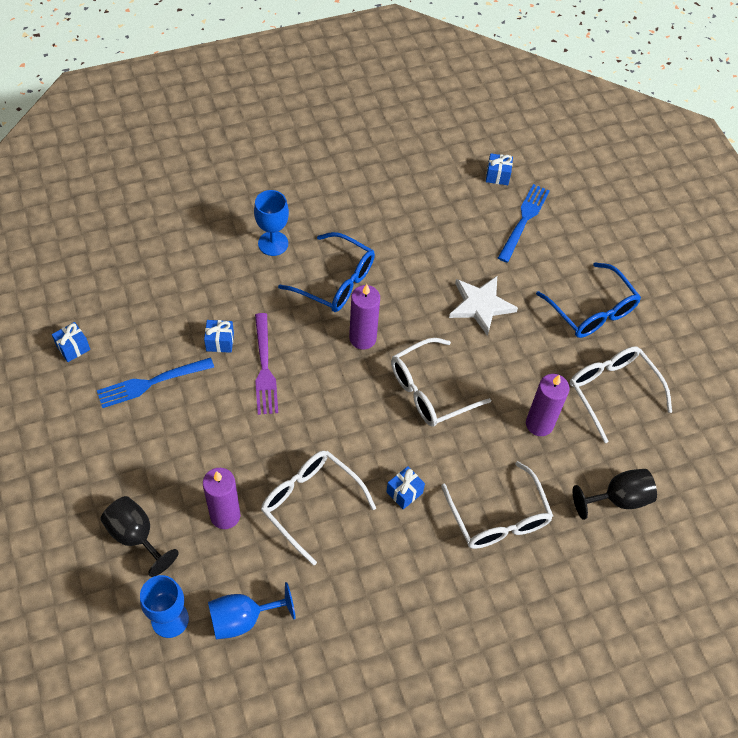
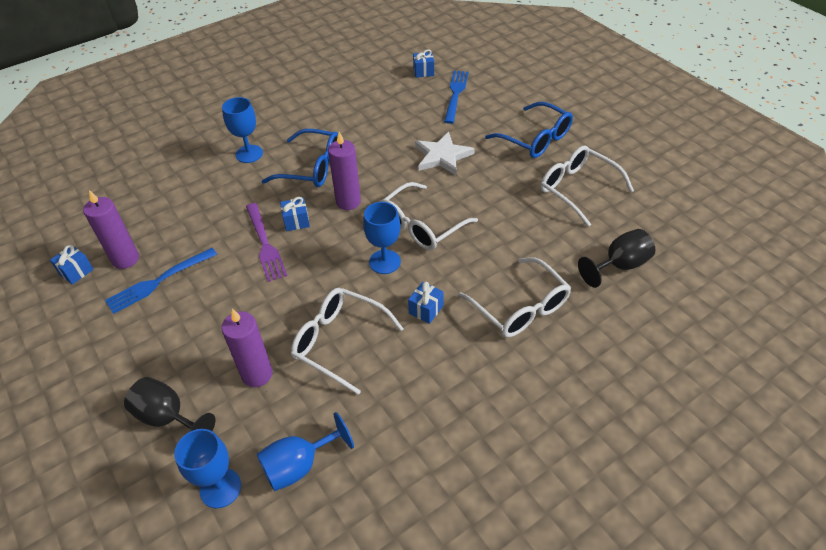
camera: 10 degrees left, 10 degrees down
(220, 342) = (218, 234): blue gift -> blue gift (296, 221)
(379, 424) = (384, 262): none -> blue goblet
(539, 424) = (526, 227): purple candle -> purple candle (125, 259)

